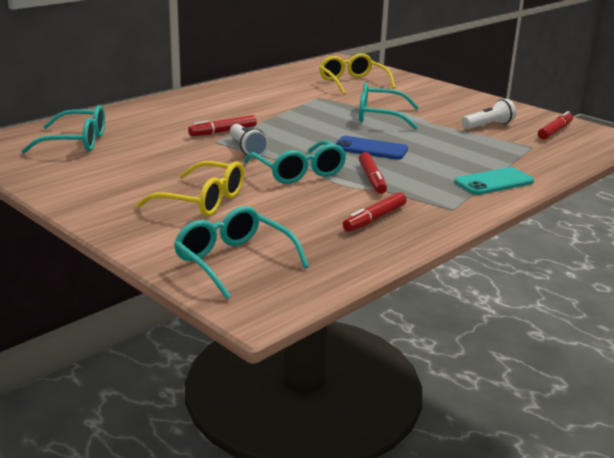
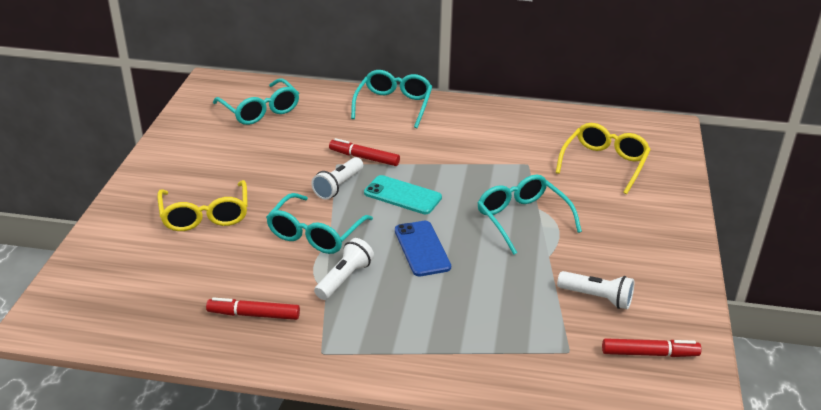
camera: 55 degrees right, 10 degrees up
(233, 261) = (109, 277): turquoise glasses -> turquoise glasses (394, 105)
(372, 179) = (344, 278): red marker -> white flashlight
(494, 182) = (423, 357): turquoise phone -> turquoise phone (402, 195)

